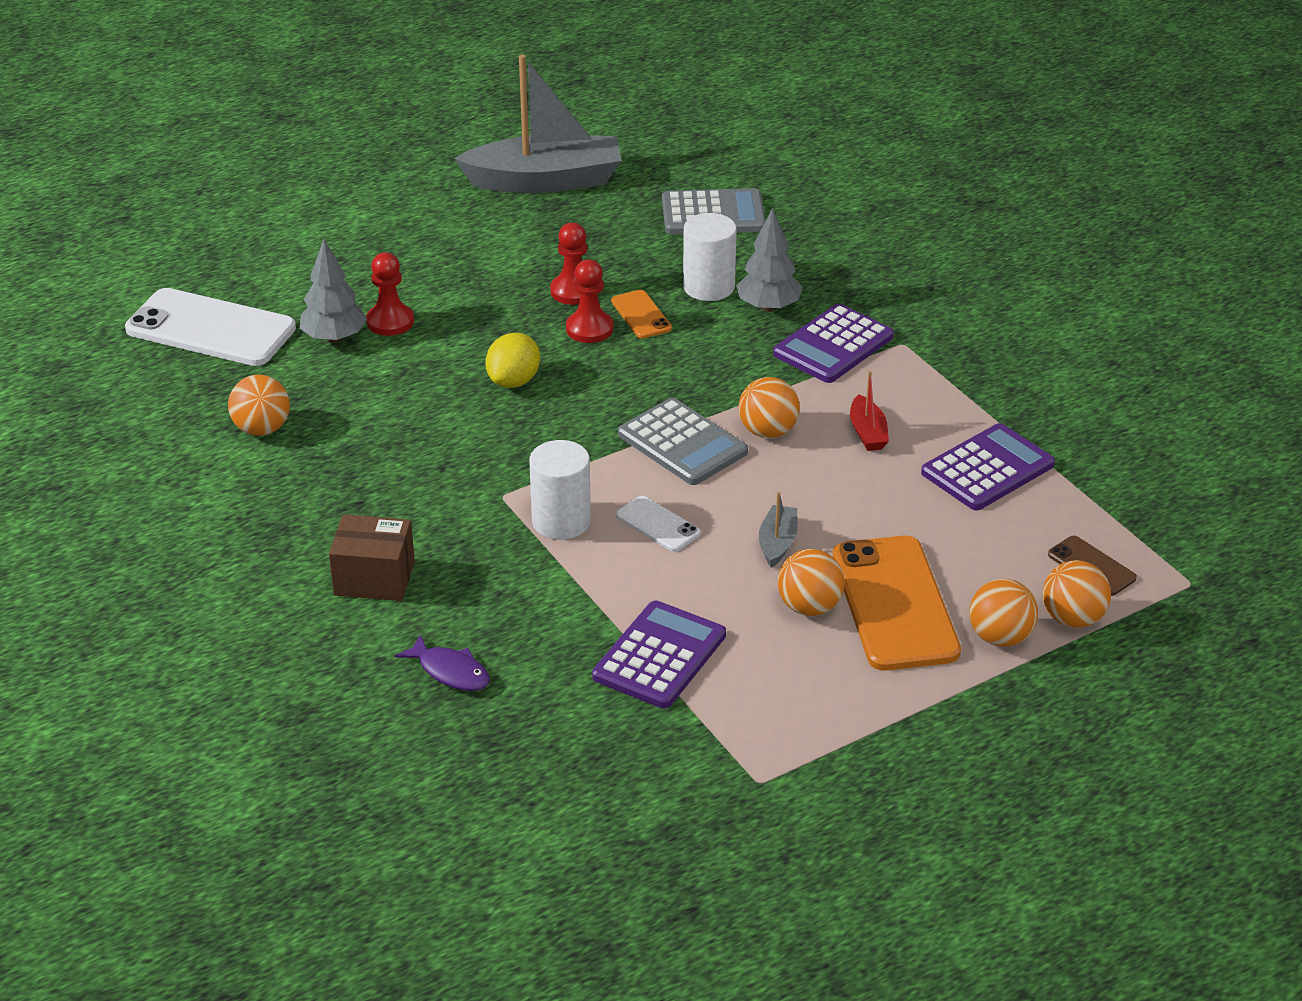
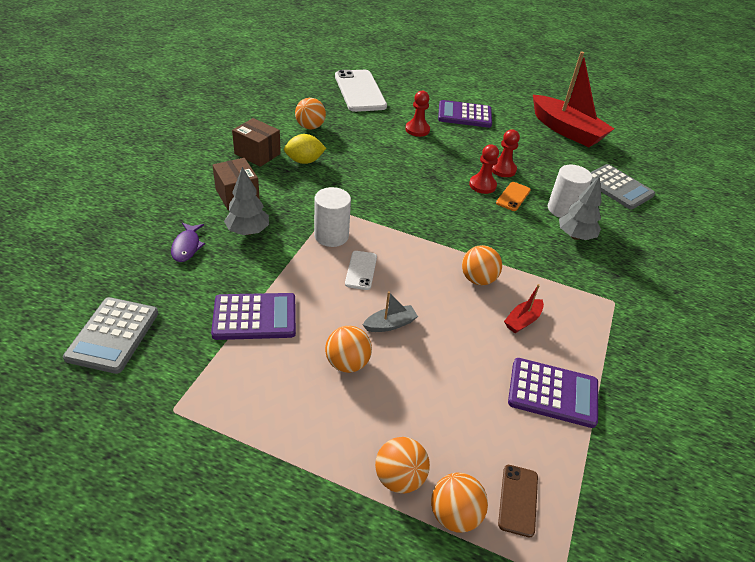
camera: 50 degrees right, 5 degrees up
(280, 516) = (257, 154): none -> brown box
(334, 338) = (389, 120): grey tree -> grey tree (248, 231)
(514, 381) = (418, 179): yellow lemon -> yellow lemon (304, 161)
(545, 181) = (566, 130): grey boat -> red boat
(682, 443) = (433, 252): grey calculator -> grey calculator (113, 335)
(833, 345) = (577, 274): purple calculator -> purple calculator (464, 115)
(894, 604) = (384, 403): orange phone -> none

